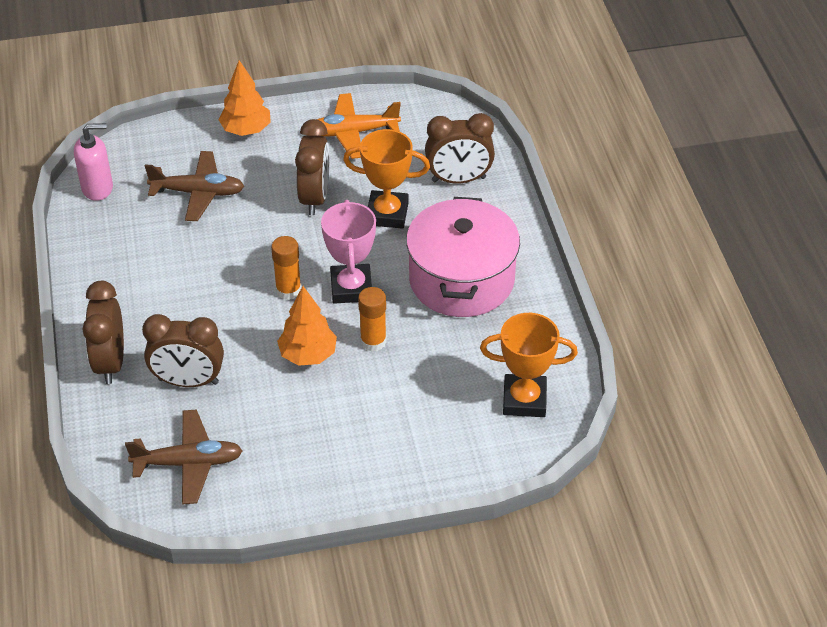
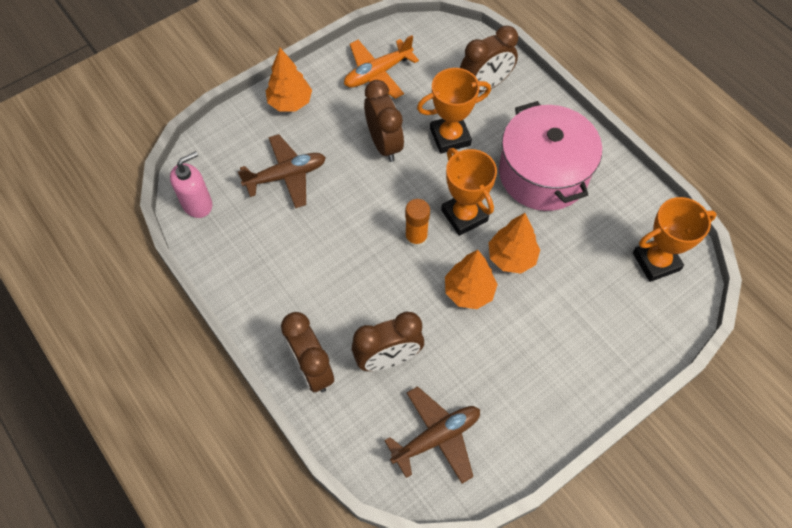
camera: 25 degrees left, 15 degrees up
(351, 288) = (464, 215): pink trophy -> orange trophy
(373, 341) = (511, 257): orange glue stick -> orange tree

